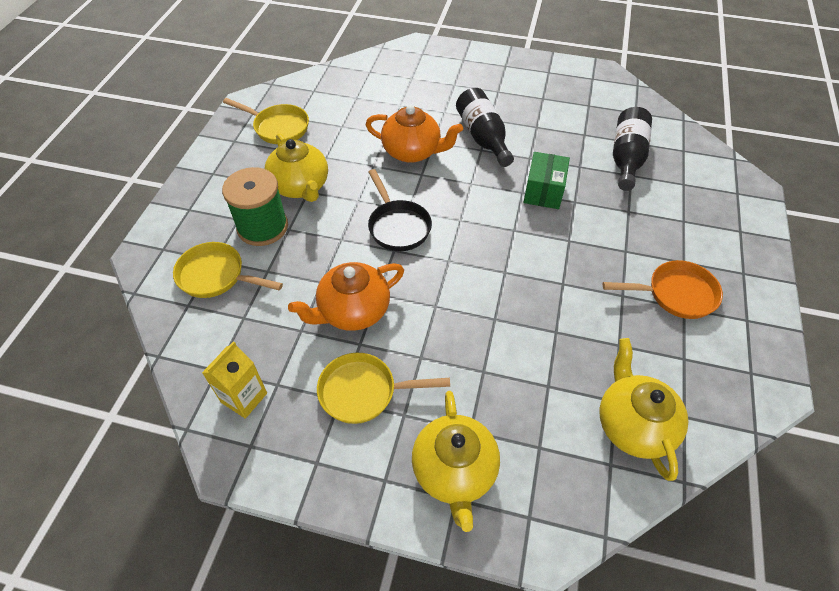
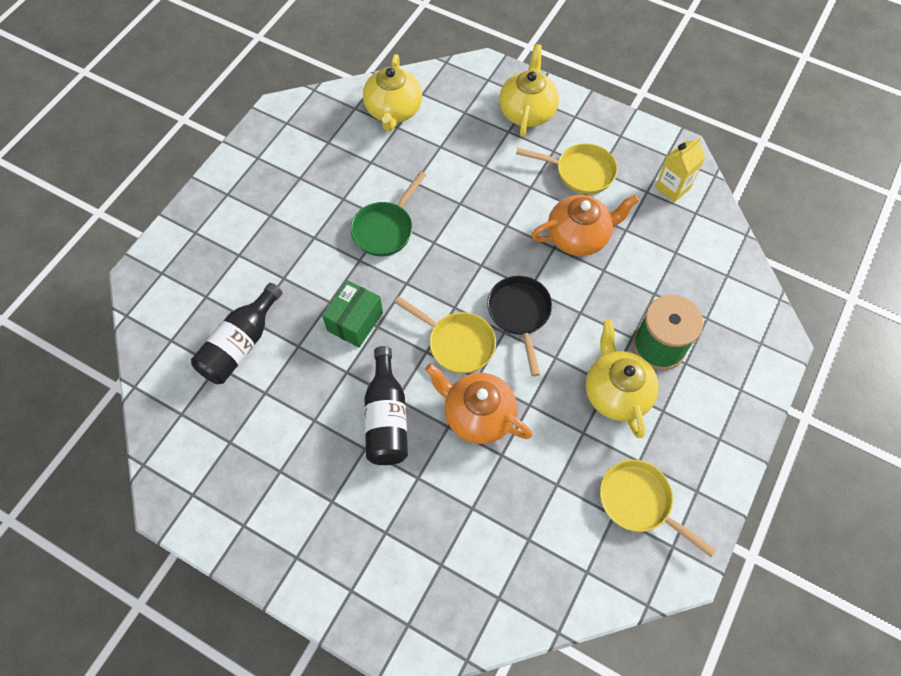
camera: 165 degrees left, 10 degrees up
(216, 276) = (703, 299): yellow pan -> yellow pan (457, 343)
(560, 274) = (385, 229): none -> green pan
(675, 294) = (298, 189): orange pan -> none

